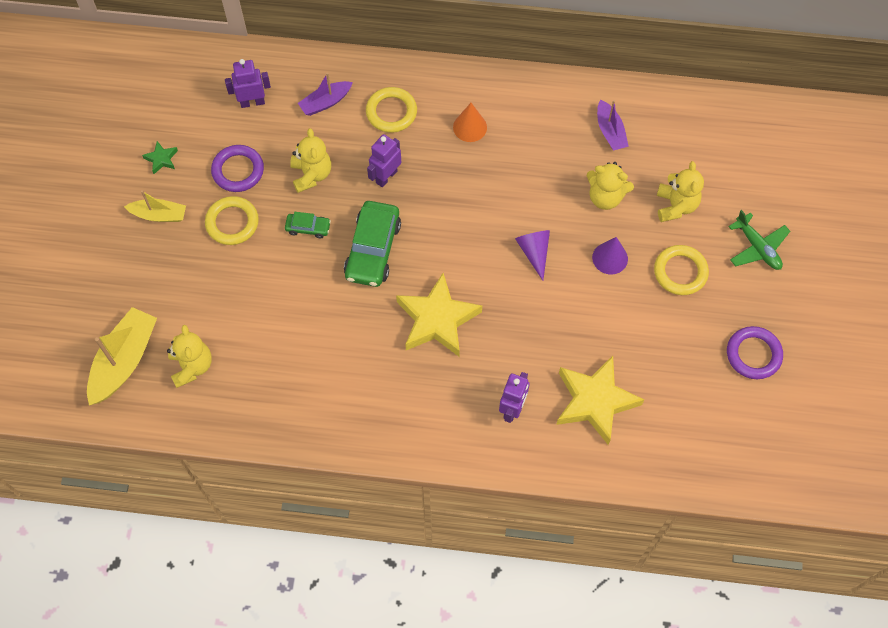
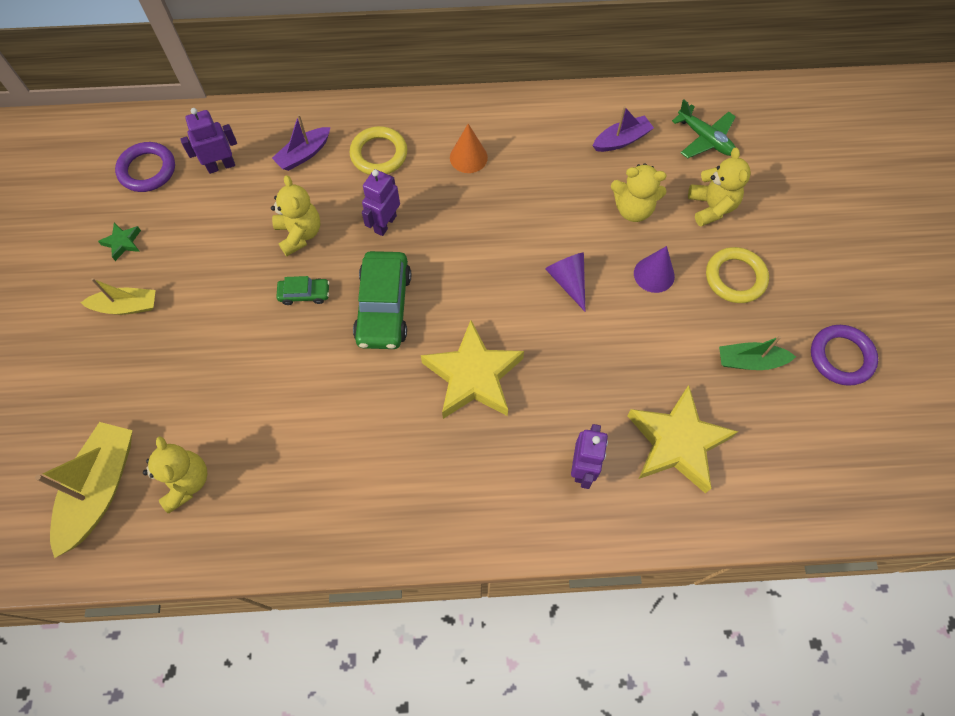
camera: 10 degrees left, 0 degrees up
(232, 223) = (214, 302): yellow ring -> none
(238, 170) = (214, 242): purple ring -> purple ring (147, 170)
(610, 131) = (621, 140): purple boat -> purple boat turned 90 degrees counterclockwise
(674, 345) = (750, 361): none -> green boat
(757, 247) = (811, 238): green plane -> green plane (705, 139)

